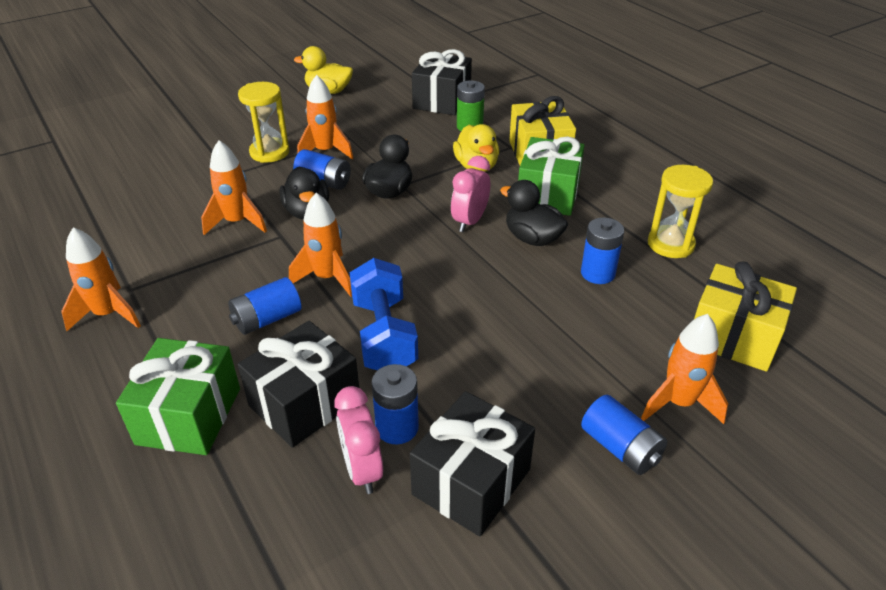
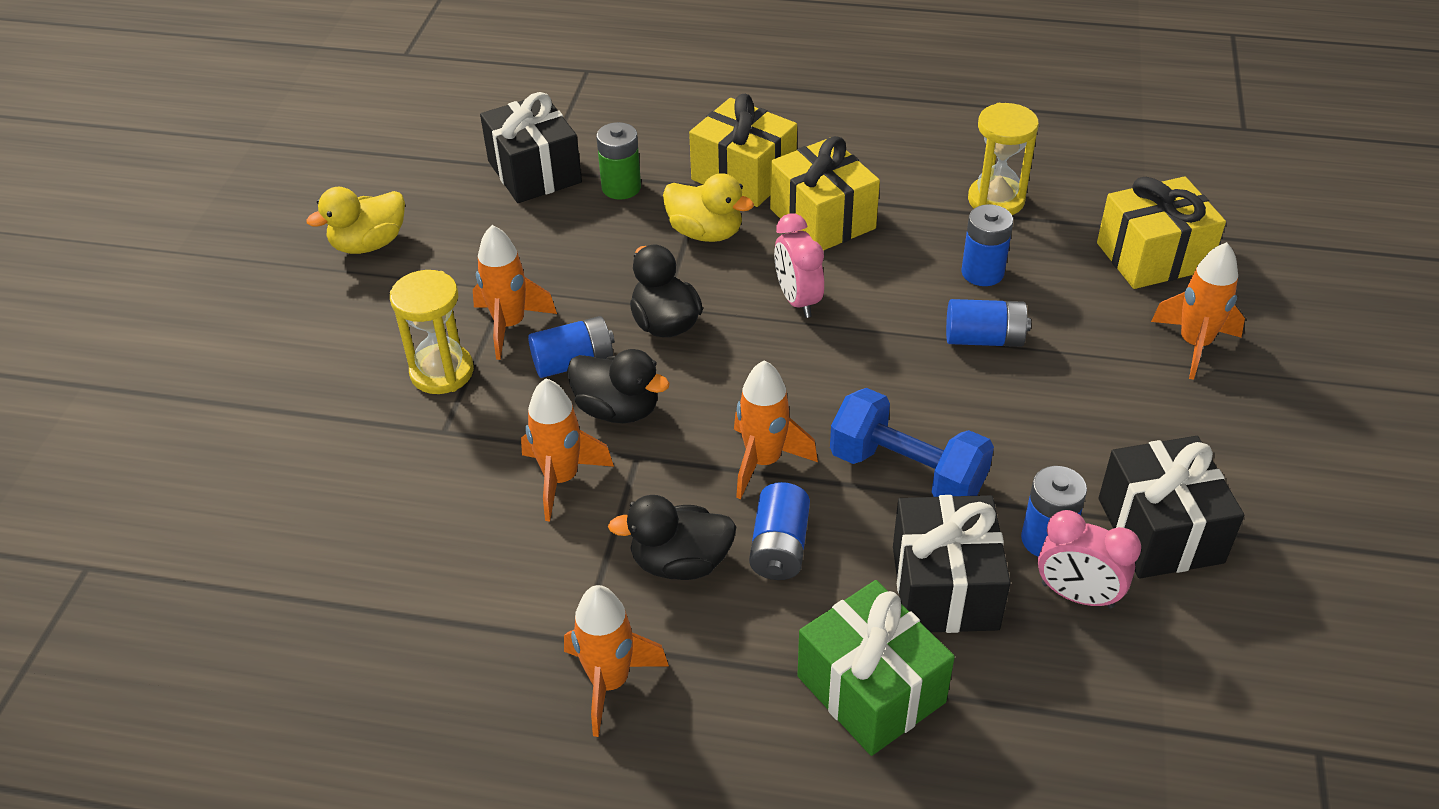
camera: 45 degrees left, 5 degrees up
(532, 238) = (880, 277): black duck -> black duck (680, 562)
(548, 194) = (822, 219): green gift -> yellow gift
(620, 448) = (1209, 414): blue battery -> blue battery (984, 339)

